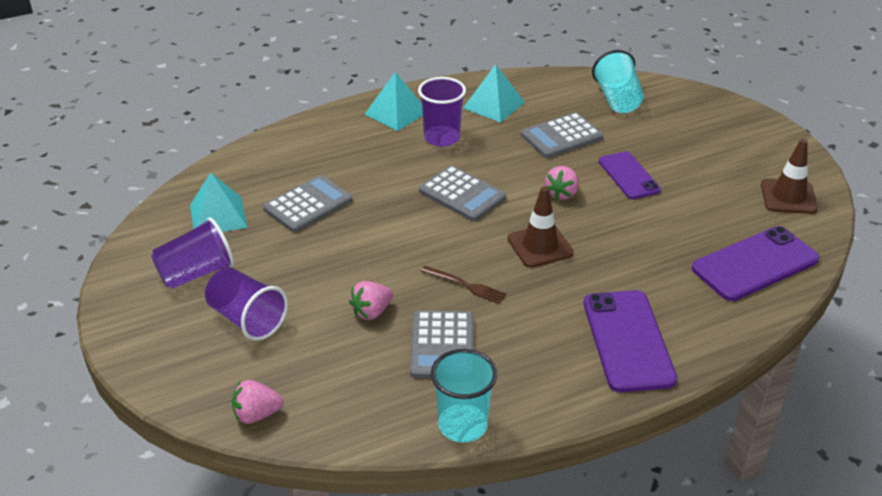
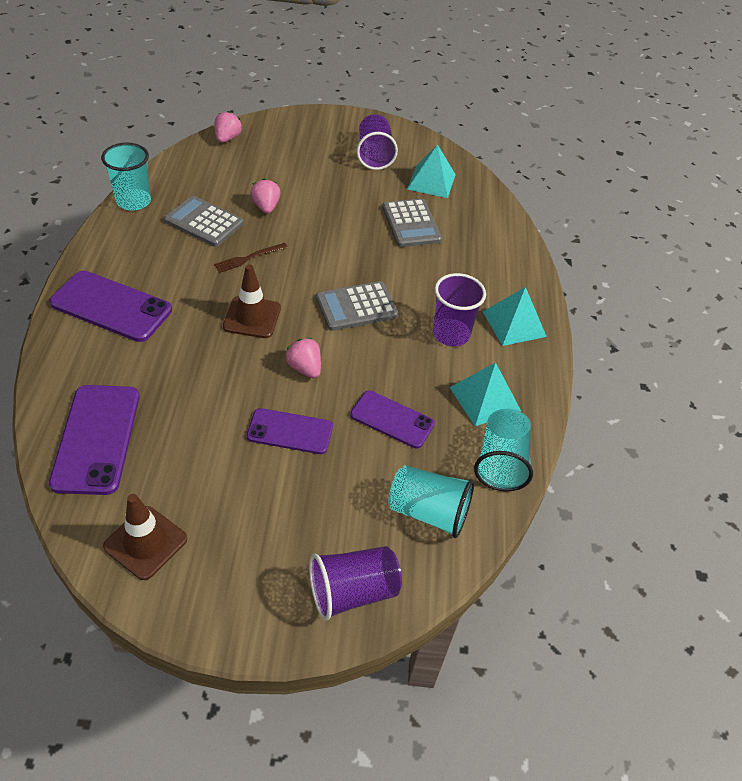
camera: 115 degrees right, 10 degrees up
(247, 319) = (310, 159): purple cup -> purple cup (353, 591)
(543, 84) = (501, 462): none -> turquoise cup
(561, 136) = (392, 419): grey calculator -> purple phone

